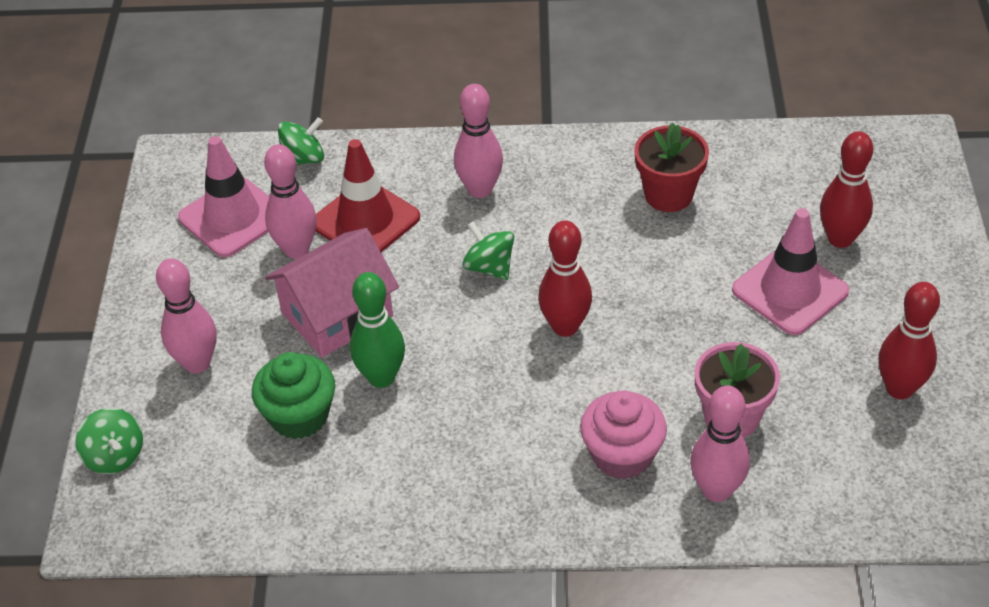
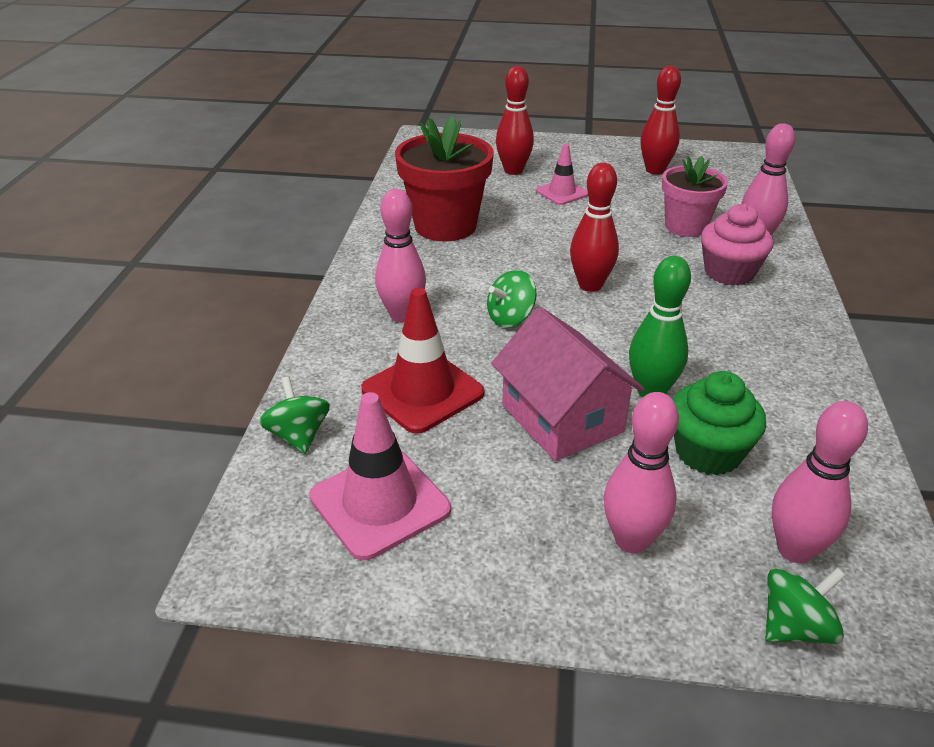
camera: 85 degrees left, 10 degrees down
(296, 249) = (454, 446): pink bowling pin -> pink bowling pin (794, 550)
(668, 195) = (445, 226): red flower pot -> red flower pot, size x1.51
(790, 291) = (562, 193): pink traffic cone -> pink traffic cone, size x0.60

